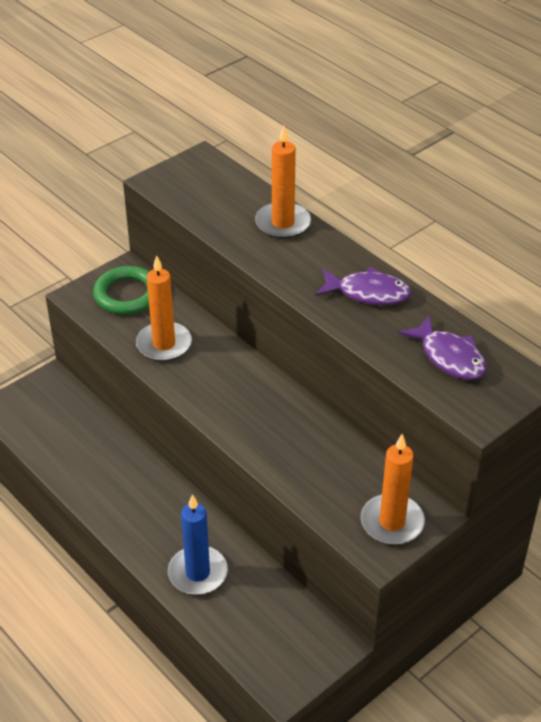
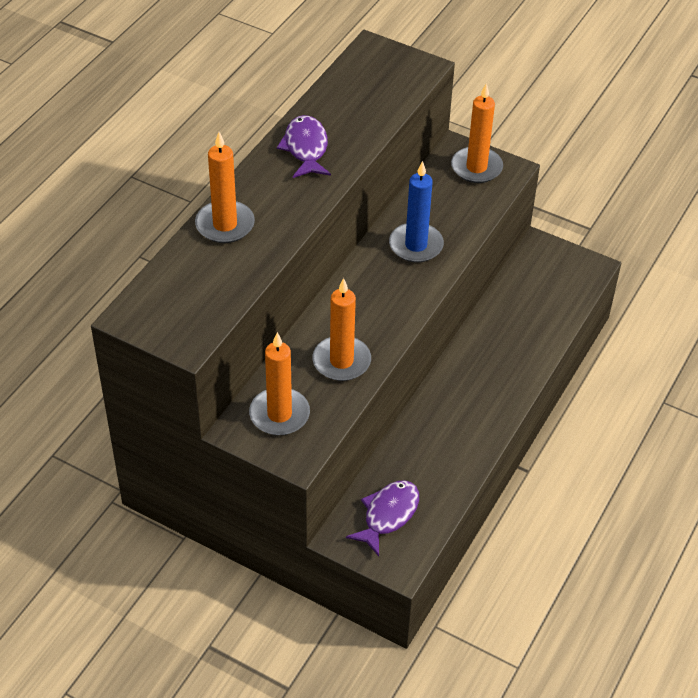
camera: 110 degrees left, 5 degrees up
(127, 295) = (279, 414): green ring -> orange candle
(197, 573) = (519, 343): blue candle -> blue candle (416, 245)
(449, 357) = (365, 90): purple fish -> purple fish (388, 515)

